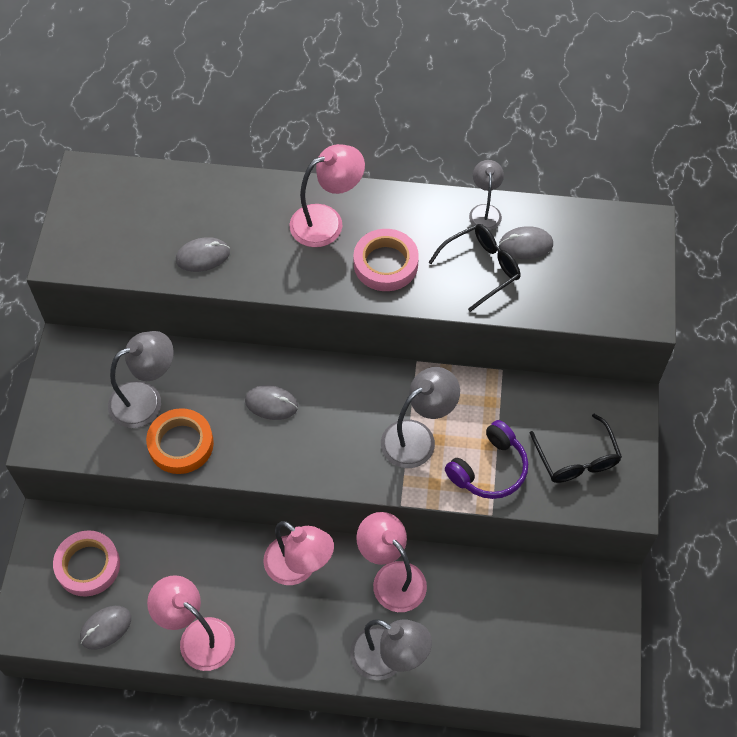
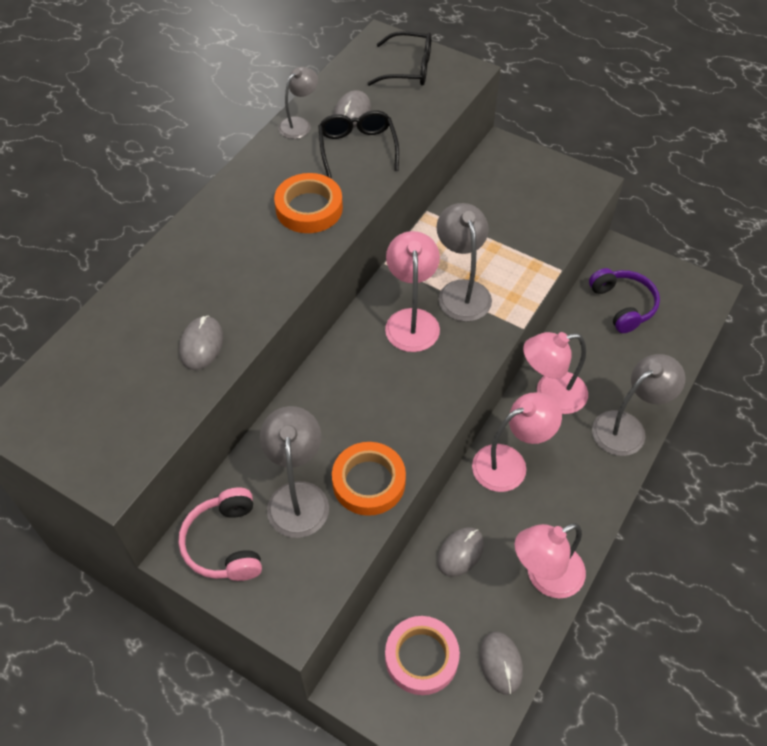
camera: 65 degrees left, 5 degrees down
(85, 369) = (225, 543): none -> pink headphones
(271, 404) = (366, 388): grey mouse -> grey mouse (460, 552)
(327, 221) = (231, 233): pink lamp -> pink lamp (411, 320)
(385, 264) = (309, 208): pink tape -> orange tape
(485, 211) = (299, 124): grey lamp -> grey lamp turned 105 degrees clockwise
(489, 469) = (518, 255): purple headphones -> purple headphones (623, 305)
(576, 458) = (535, 197): black glasses -> black glasses (408, 69)

